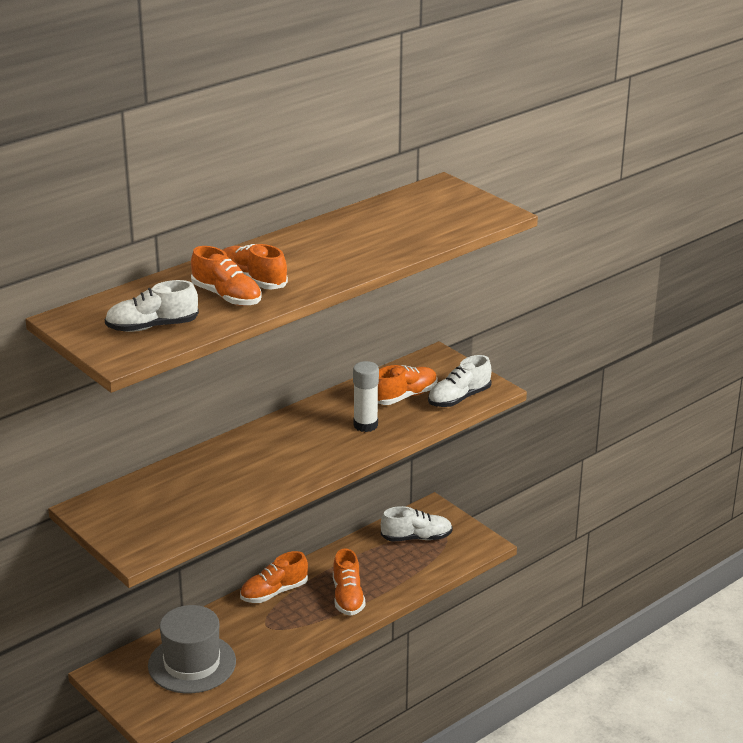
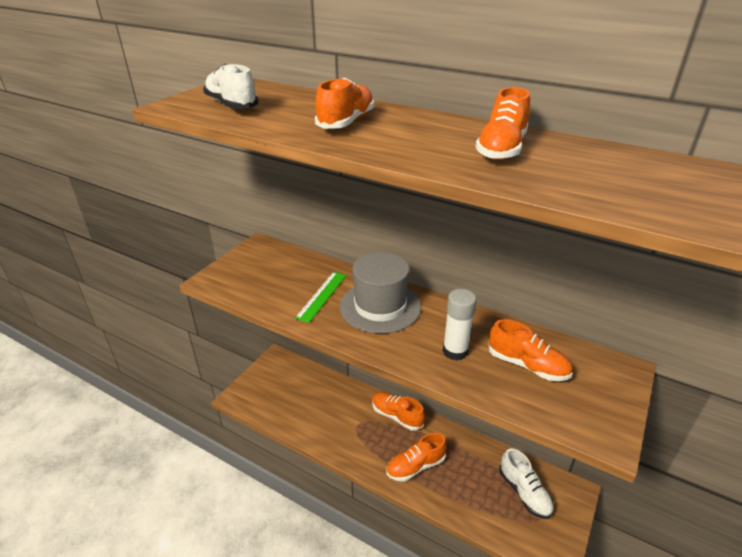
camera: 70 degrees right, 5 degrees up
(192, 663) = (300, 397): grey hat -> grey hat (380, 306)
(227, 296) = (305, 119): orange shoe -> orange shoe (501, 149)
(229, 480) = (322, 296): none -> green ruler
(459, 398) = (561, 410): white shoe -> none

